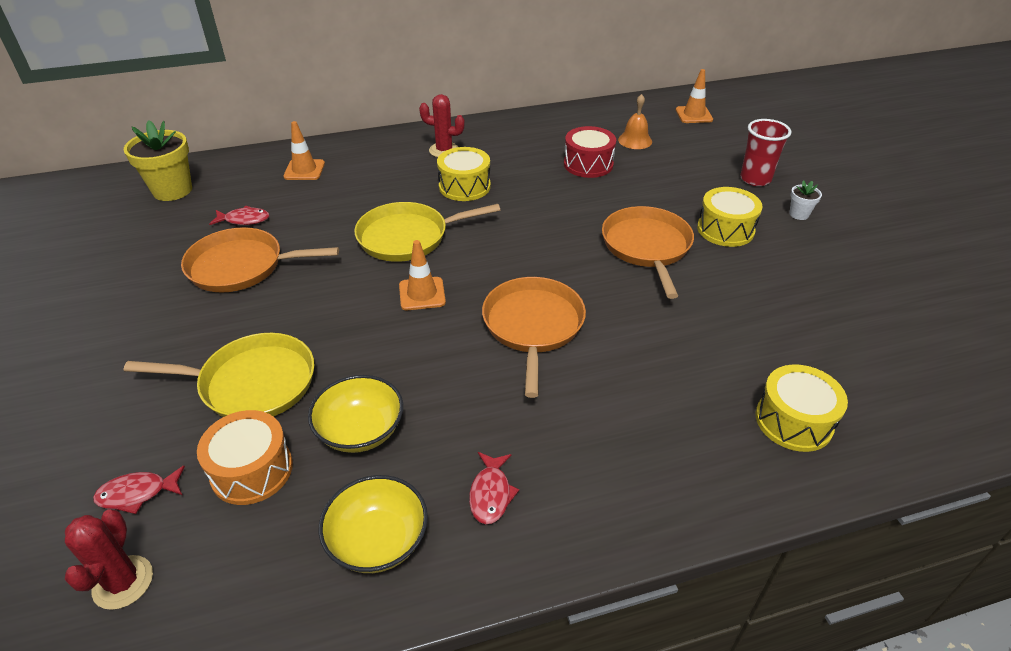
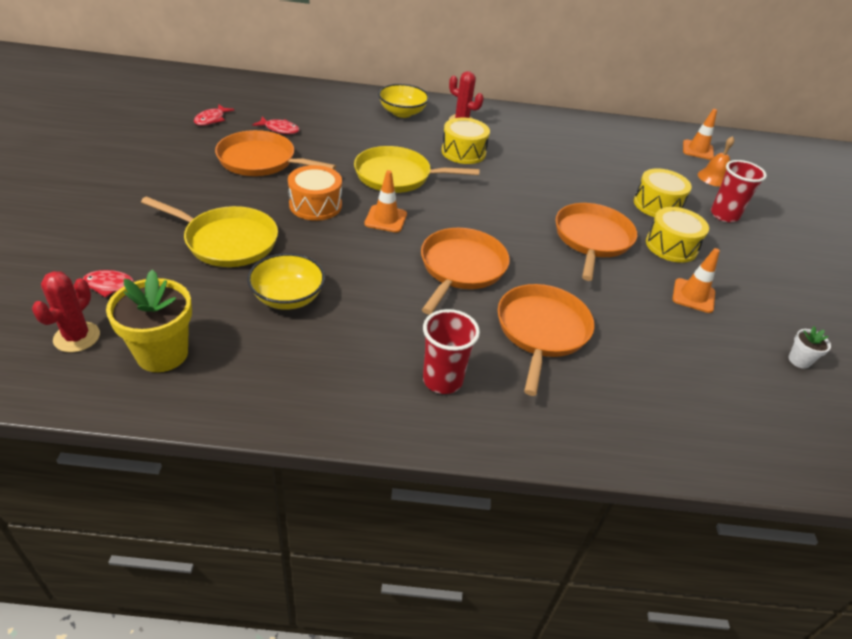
camera: 15 degrees right, 0 degrees up
(172, 190) = (238, 95): yellow flower pot -> yellow flower pot (162, 354)
(252, 470) = (197, 297): orange drum -> orange drum (315, 205)
(304, 170) = (343, 106): orange traffic cone -> orange traffic cone (693, 296)
(378, 541) = (261, 373): yellow bowl -> yellow bowl (402, 112)
(491, 494) = (361, 371): red fish -> red fish (211, 119)
(583, 470) = (442, 380): none -> red cup
(588, 164) = (578, 163): red drum -> none
(635, 140) = (631, 156): orange bell -> orange bell (713, 178)
(653, 371) = (541, 331): none -> orange pan
(793, 421) = (642, 405): yellow drum -> yellow drum (657, 205)
(799, 214) = (748, 253): white flower pot -> white flower pot (799, 360)

